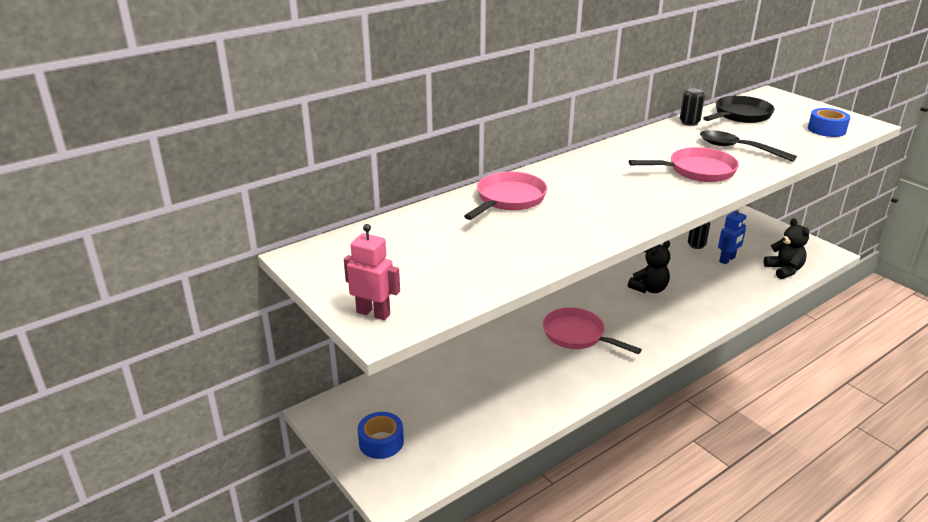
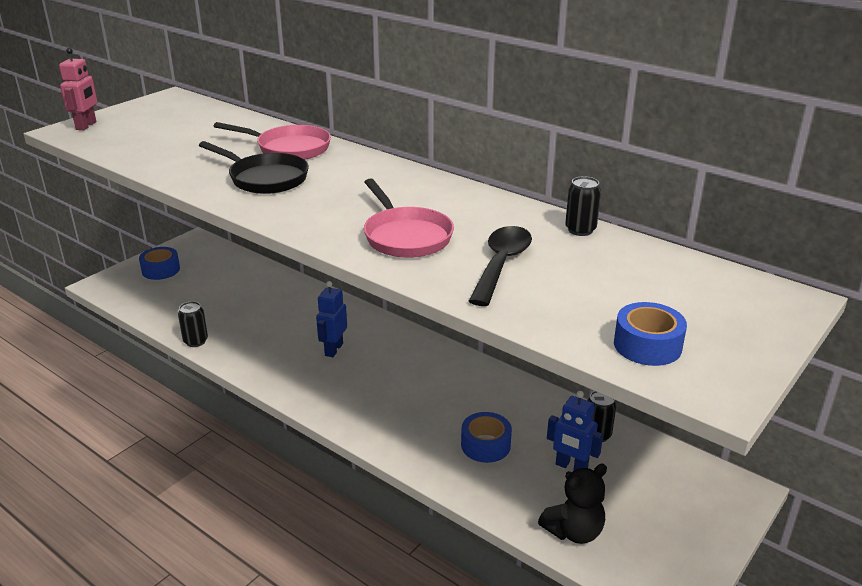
camera: 75 degrees right, 0 degrees up
(543, 417) = (195, 341): none -> black can
(577, 335) = (333, 349): pink pan -> blue robot
(649, 289) = (452, 395): black teddy bear -> none
(706, 285) = (485, 445): none -> blue tape
(740, 115) = (646, 268): black pan -> black pan (264, 178)

